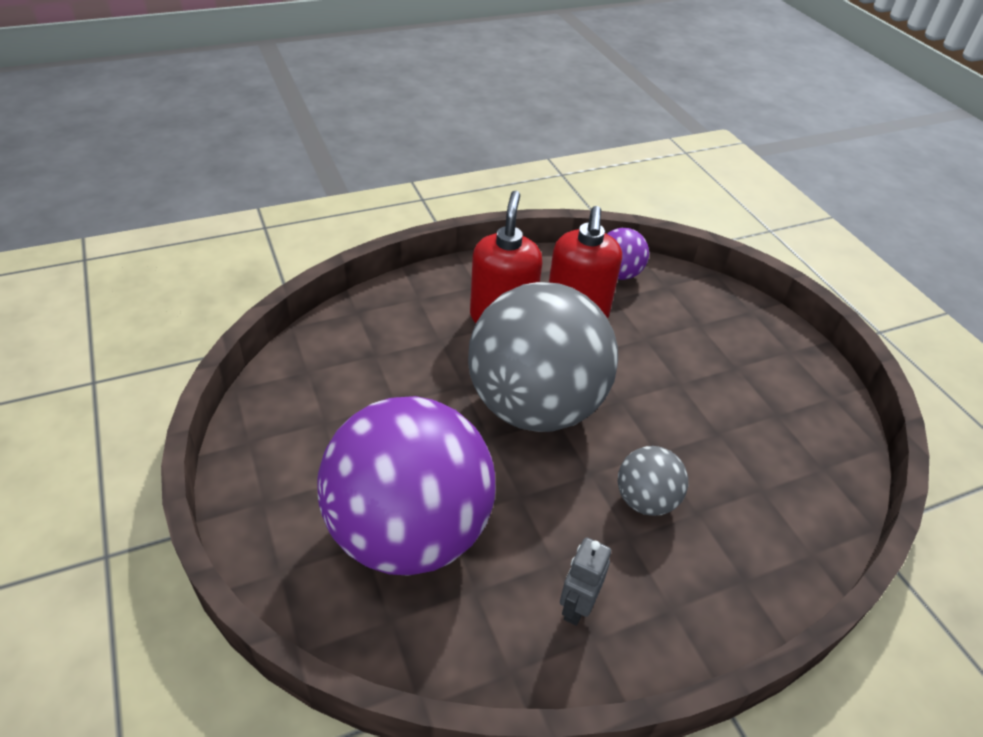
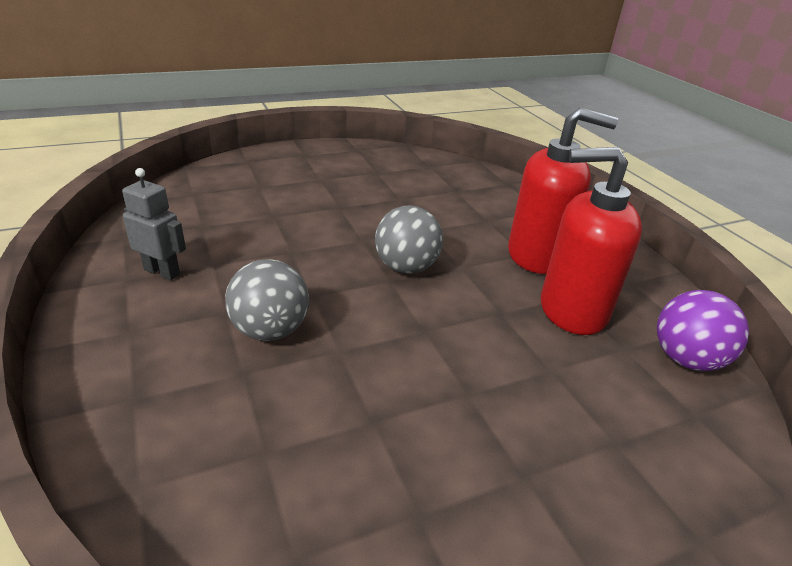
camera: 90 degrees right, 10 degrees down
(409, 532) = (265, 201): purple ball -> none
(535, 406) = (406, 267): grey ball -> grey ball, size x0.44

